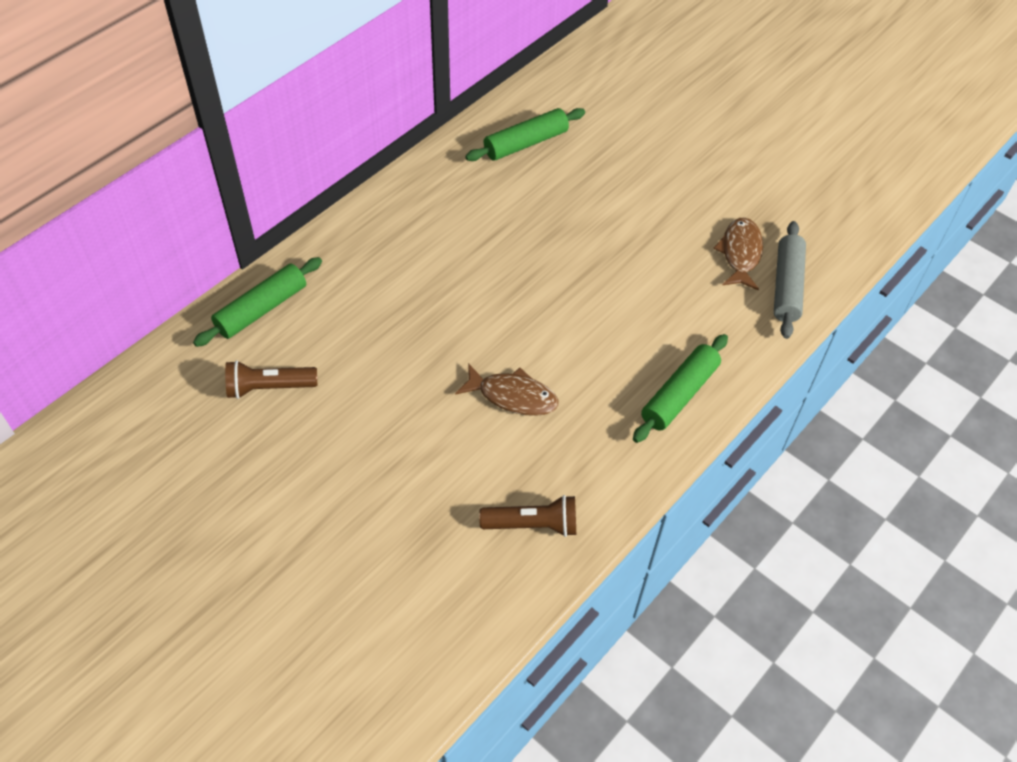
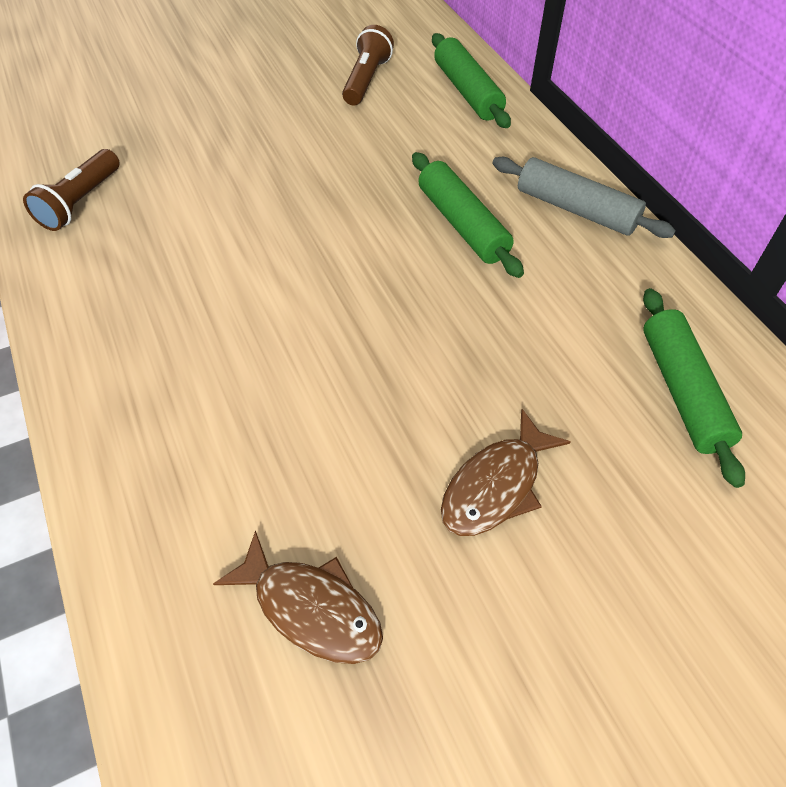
camera: 115 degrees right, 0 degrees up
(513, 396) = (237, 234): brown fish -> brown fish (496, 486)
(679, 395) = (121, 390): green rolling pin -> green rolling pin (462, 224)
(786, 286) = (200, 650): grey rolling pin -> grey rolling pin (576, 209)

